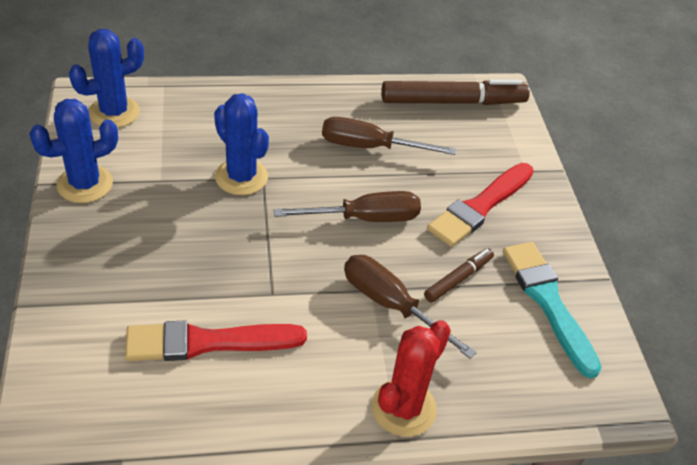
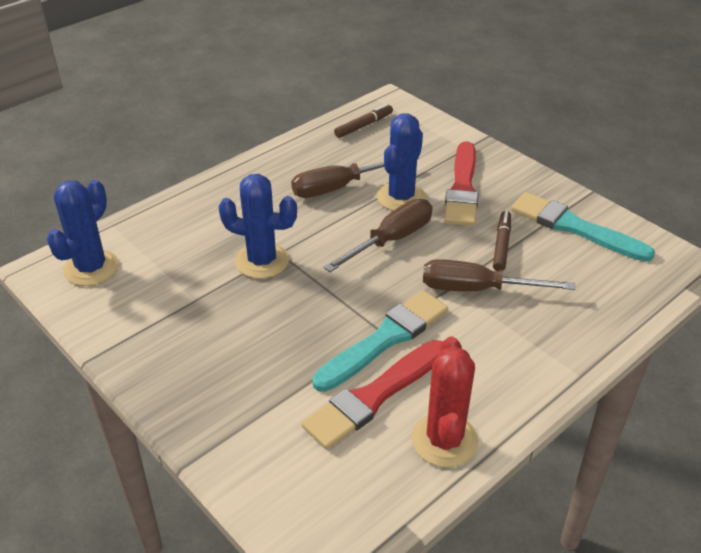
camera: 30 degrees left, 5 degrees down
(85, 184) = (131, 338): blue cactus -> blue cactus (401, 197)
(267, 301) = (385, 339): none -> turquoise brush
(403, 408) = (561, 353): red cactus -> red cactus (444, 440)
(453, 102) = (364, 125): brown marker -> brown marker, size x0.51

